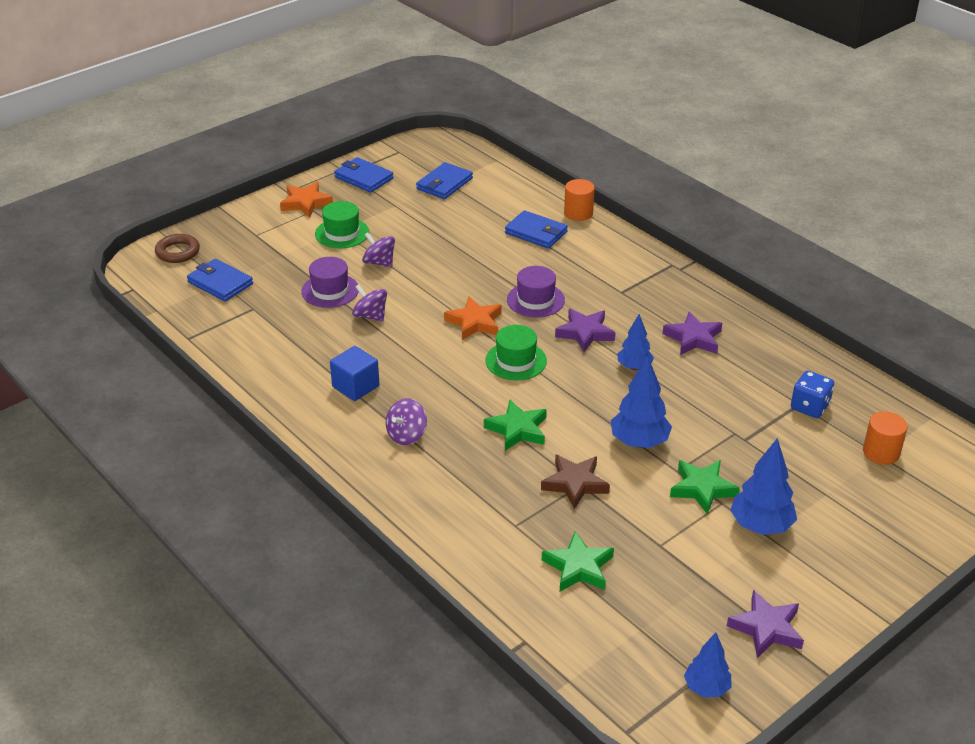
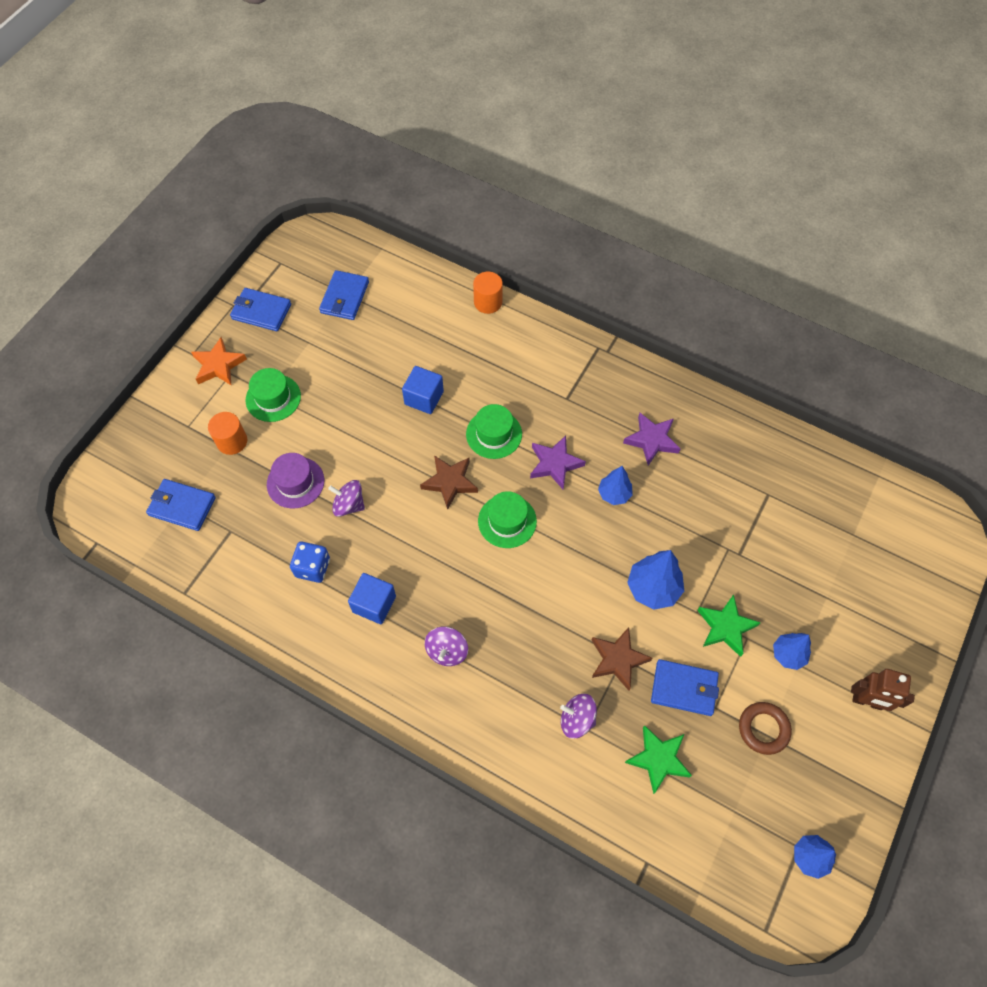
camera: 20 degrees left, 25 degrees up
(178, 252) = (119, 475): brown ring -> brown ring (763, 729)
(379, 262) = (327, 428): purple spinning top -> purple spinning top (577, 719)
(475, 322) = (450, 482): orange star -> brown star
(481, 262) = (424, 398): none -> blue cube
(517, 429) = (543, 609): green star -> none
(535, 300) = (494, 434): purple hat -> green hat
(536, 233) = (459, 341): blue wallet -> blue wallet (684, 688)
(761, 526) = (788, 654): blue tree -> blue tree, size x0.64
(766, 628) = (833, 772): purple star -> none
(809, 407) = (778, 495): blue dice -> blue dice (313, 567)
(833, 584) = (867, 701): none -> brown robot
(881, 452) = (853, 531): orange cylinder -> orange cylinder (232, 441)

